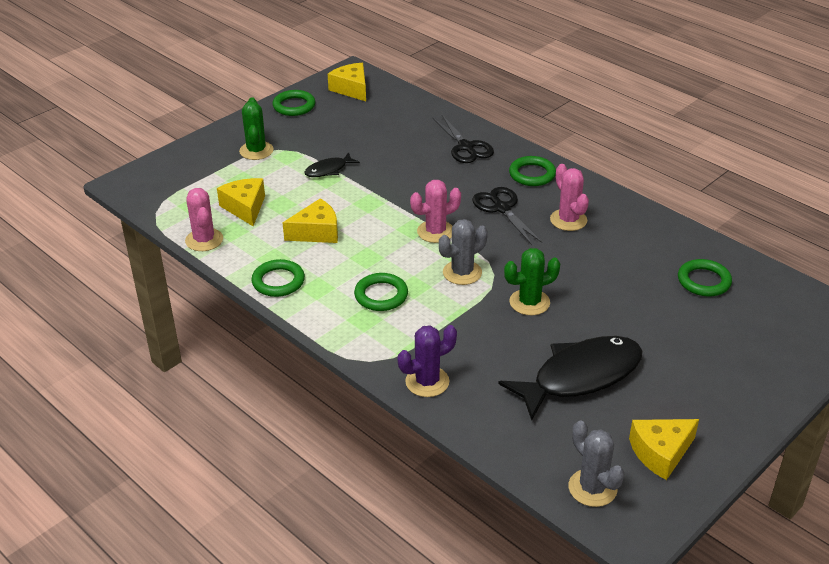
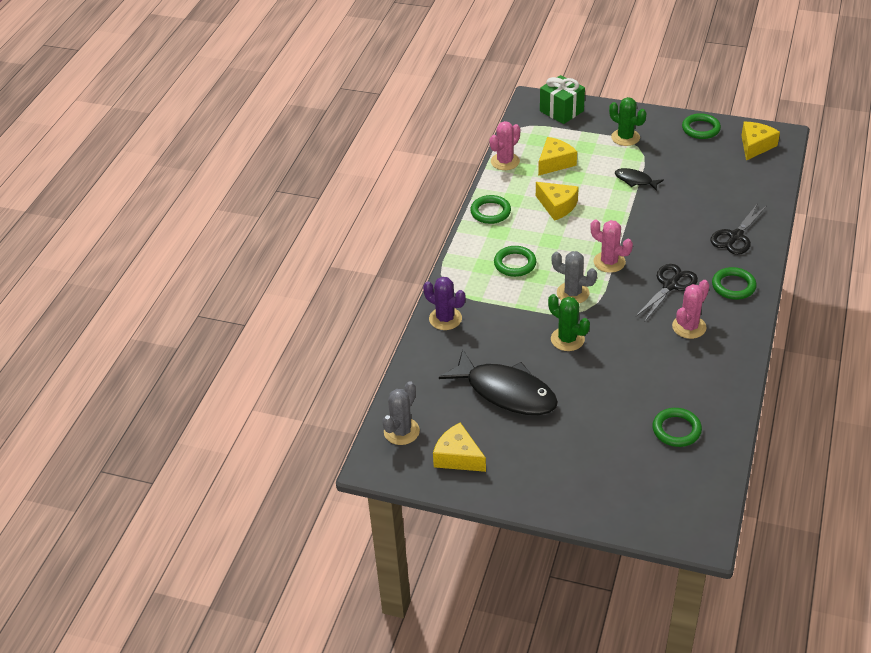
camera: 65 degrees right, 5 degrees up
(166, 172) = (561, 111): none -> green gift
(256, 151) = (625, 137): green cactus -> green cactus turned 75 degrees clockwise

